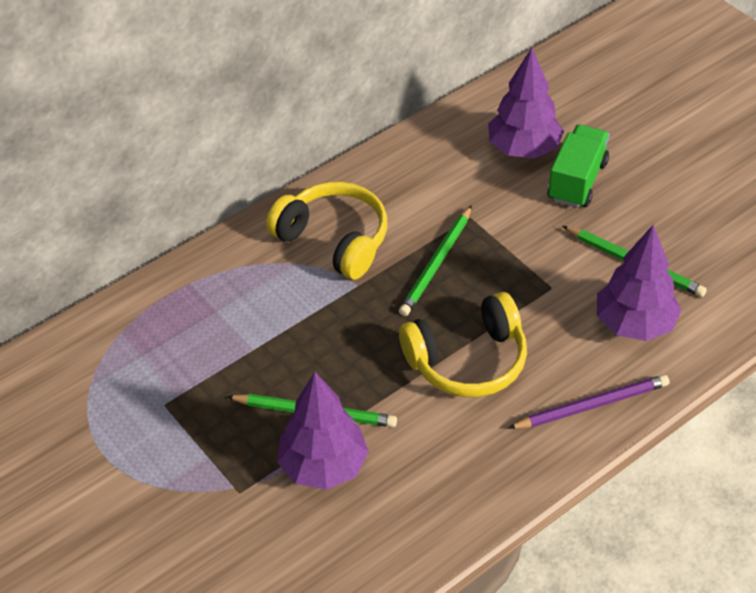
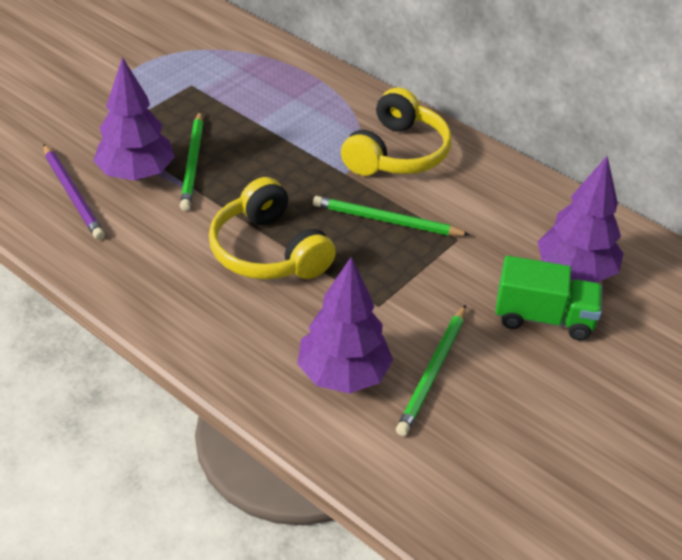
camera: 75 degrees right, 5 degrees down
(592, 405) = (226, 344): purple pencil -> purple pencil (73, 194)

